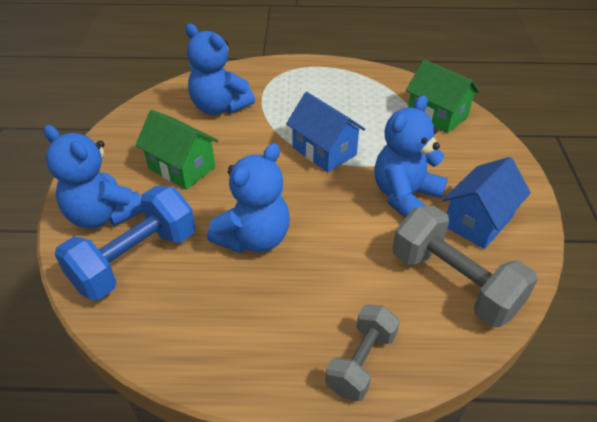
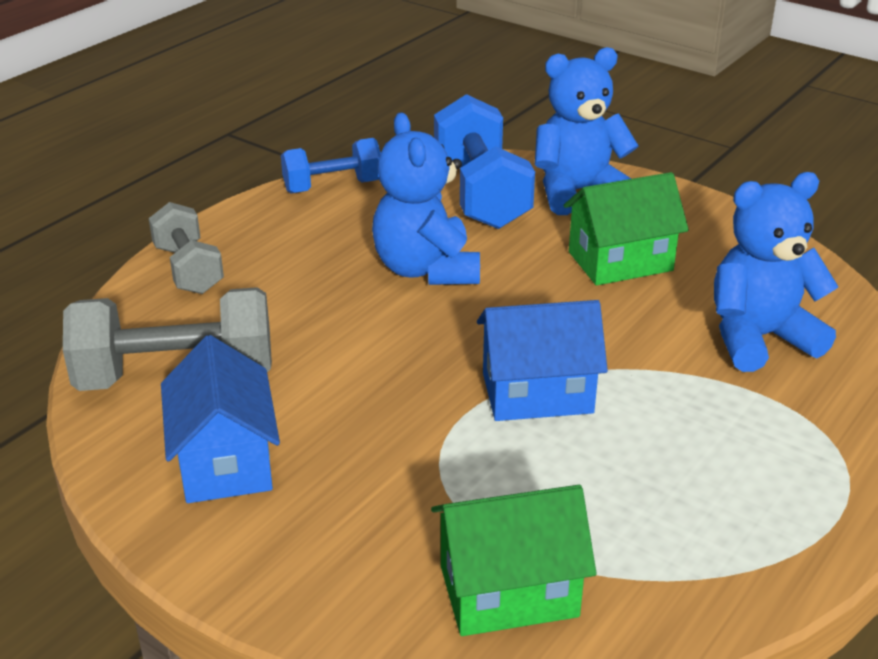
camera: 125 degrees right, 10 degrees down
(178, 354) = (333, 187): none -> blue dumbbell
(405, 196) = (353, 420): blue teddy bear -> none

